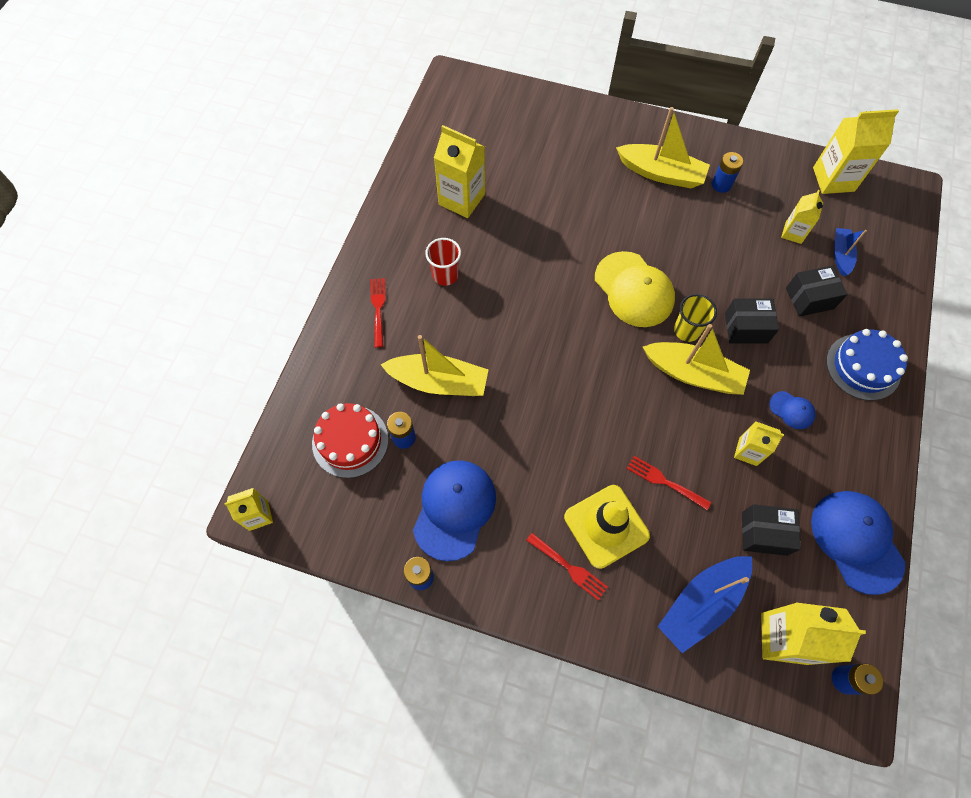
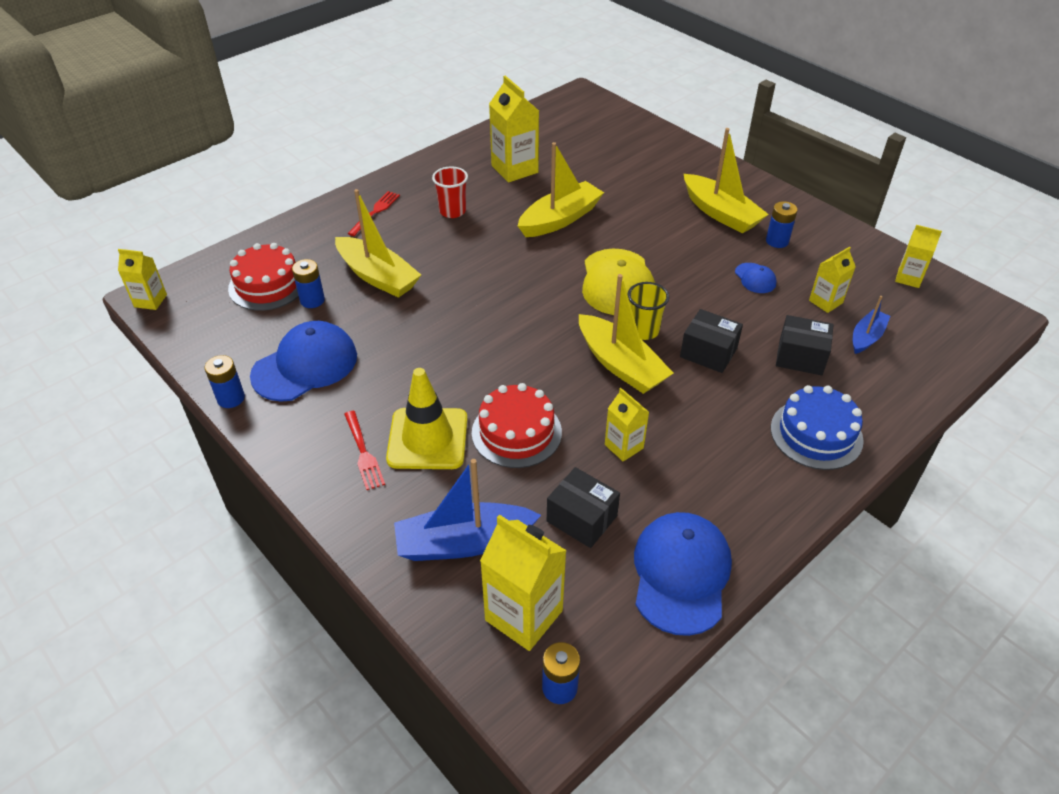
camera: 30 degrees right, 20 degrees down
(541, 241) = (560, 219): none -> yellow boat
(665, 482) = (516, 432): red fork -> red cake
(791, 410) = (702, 435): blue cap -> blue cap (755, 278)
(833, 179) = (908, 278): yellow carton -> yellow carton, size x0.58

